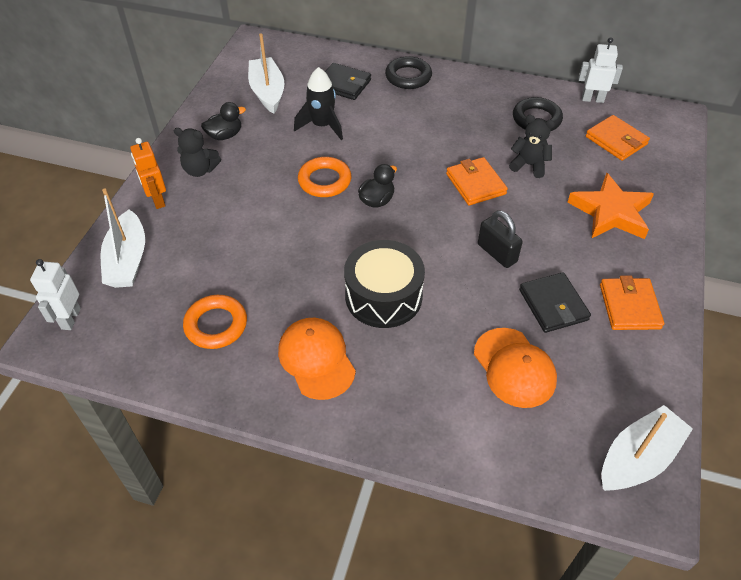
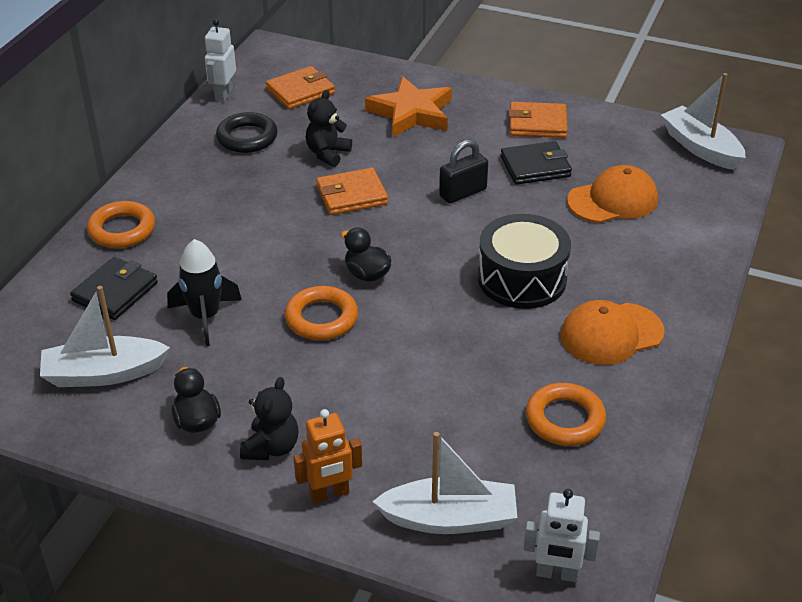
camera: 85 degrees left, 10 degrees down
(408, 77) = (122, 230): black ring -> orange ring

